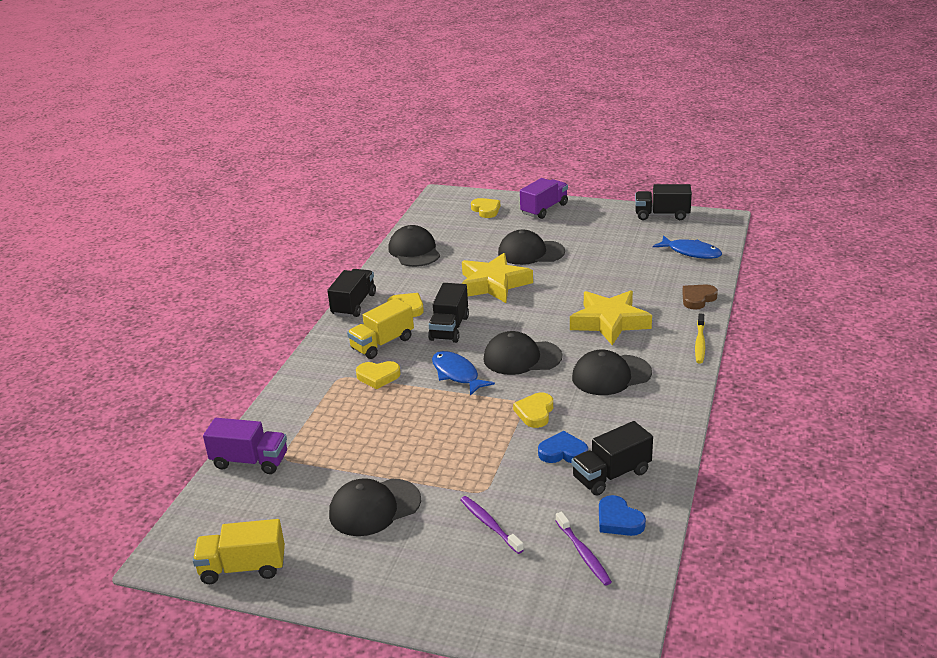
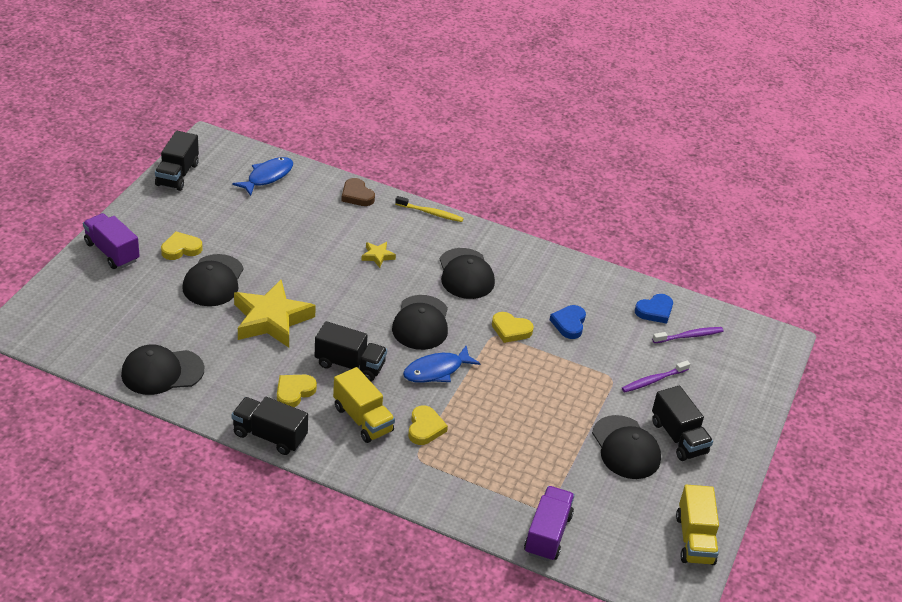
camera: 90 degrees left, 10 degrees up
(486, 210) = (85, 297): yellow heart -> yellow heart (181, 249)
(609, 322) = (377, 256): yellow star -> yellow star, size x0.44
(611, 475) = (602, 303): black truck -> black truck (678, 437)

